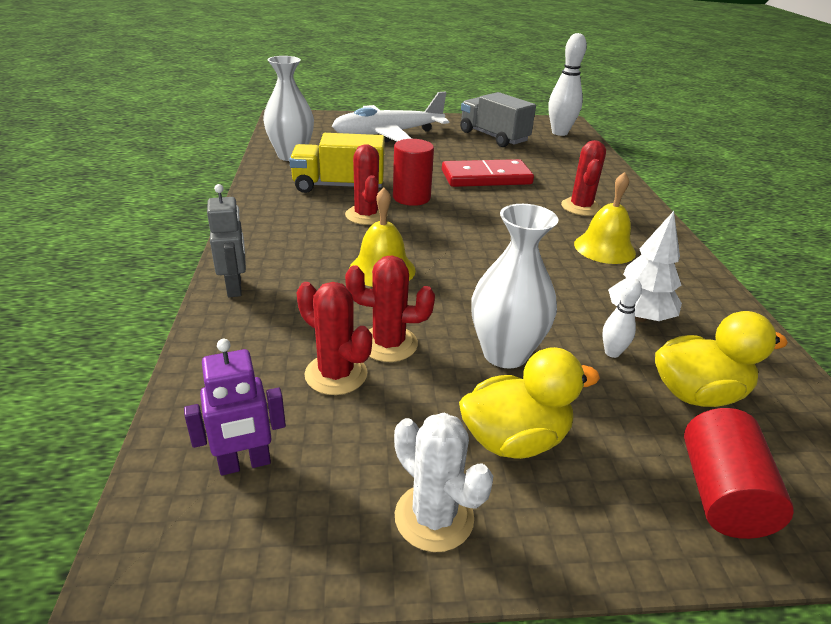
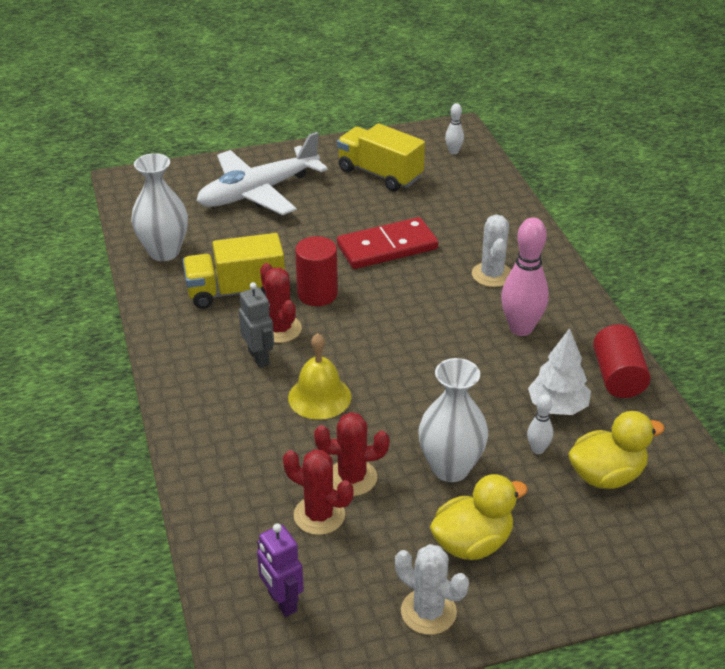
camera: 10 degrees left, 5 degrees up
(235, 287) = (194, 445): grey robot -> grey robot (259, 357)
(245, 464) = (282, 602): purple robot -> purple robot turned 90 degrees clockwise
(493, 137) = (380, 174): grey truck -> yellow truck
(559, 133) = (453, 151): white bowling pin -> white bowling pin, size x0.50
(580, 207) = (492, 275): red cactus -> white cactus
(604, 248) = (521, 328): yellow bell -> pink bowling pin
(721, 494) = (622, 555): red cylinder -> red cylinder (618, 377)

